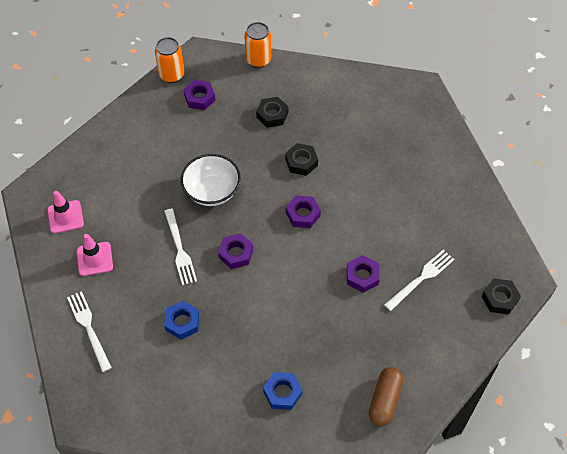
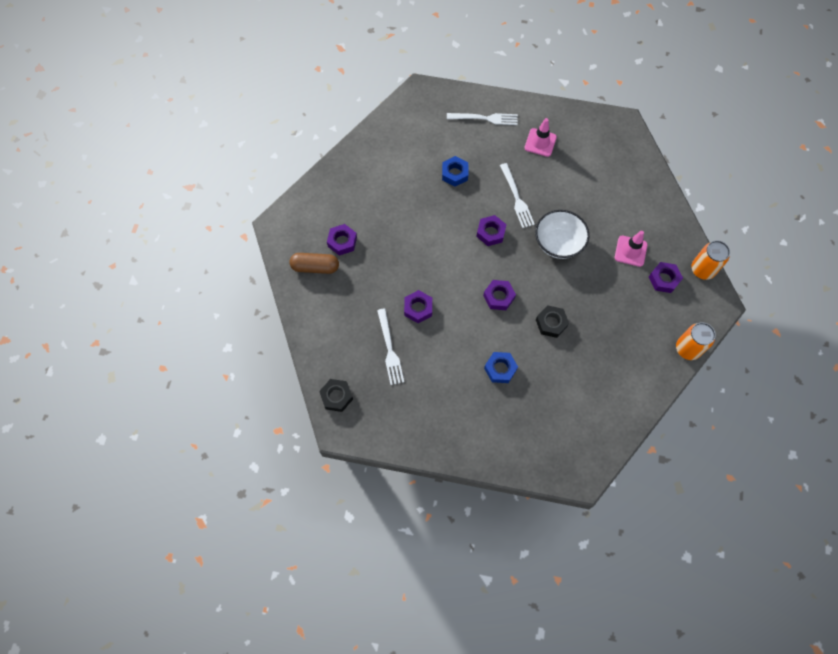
camera: 120 degrees right, 10 degrees up
(65, 217) = (589, 138): pink traffic cone -> pink traffic cone (630, 251)
(179, 249) = (516, 198): white fork -> white fork turned 120 degrees counterclockwise
(272, 115) = (615, 327): black nut -> none
(282, 393) = (363, 208): blue nut -> blue nut (500, 369)
(337, 390) = (342, 241): none -> purple nut
(384, 400) = (315, 267): brown capsule -> brown capsule turned 45 degrees counterclockwise

